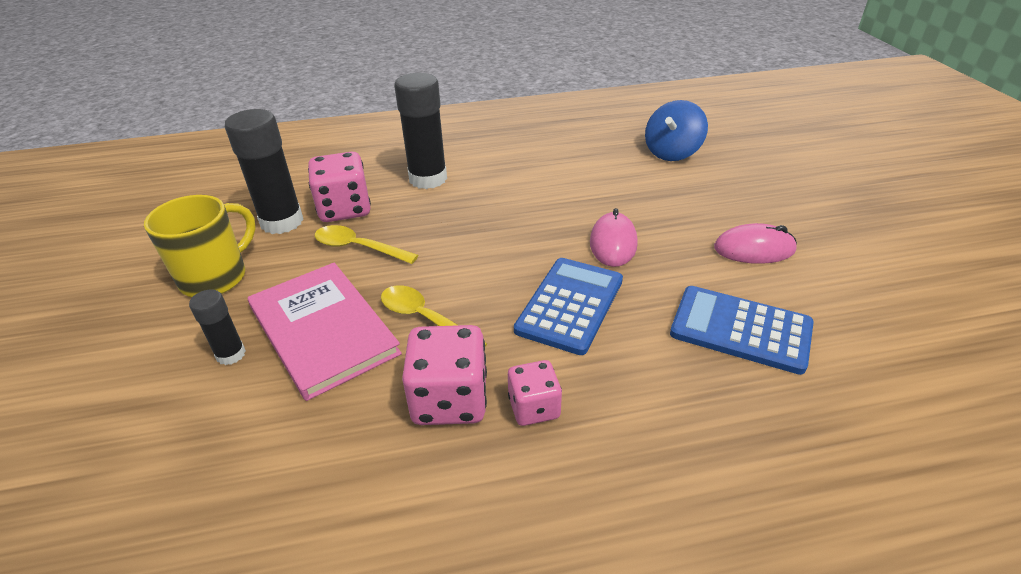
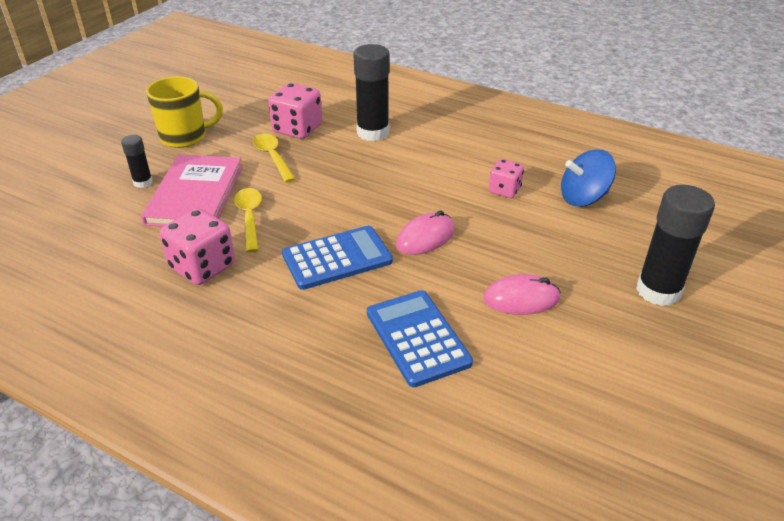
camera: 40 degrees right, 0 degrees up
(282, 222) = (255, 120): black glue stick -> black glue stick (658, 291)
(534, 407) = (234, 297): pink dice -> pink dice (504, 190)
(754, 249) = (521, 299): pink mouse -> pink mouse turned 45 degrees counterclockwise

